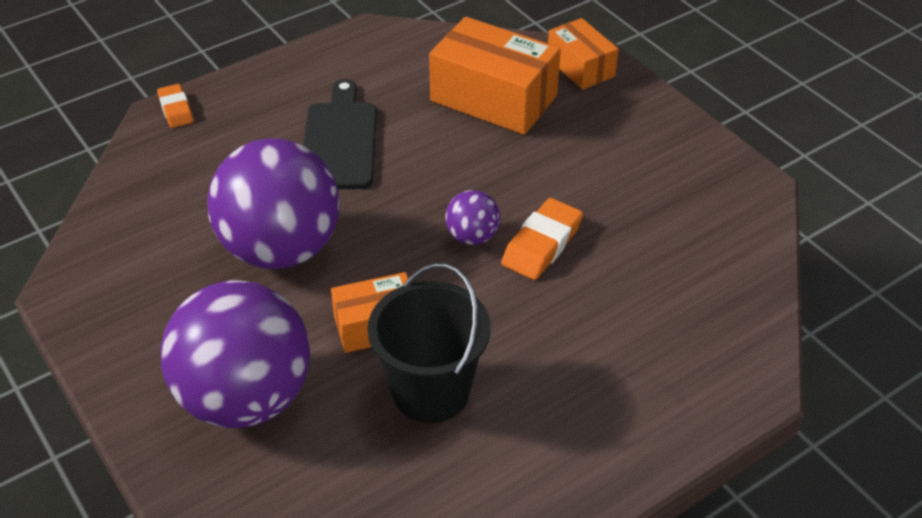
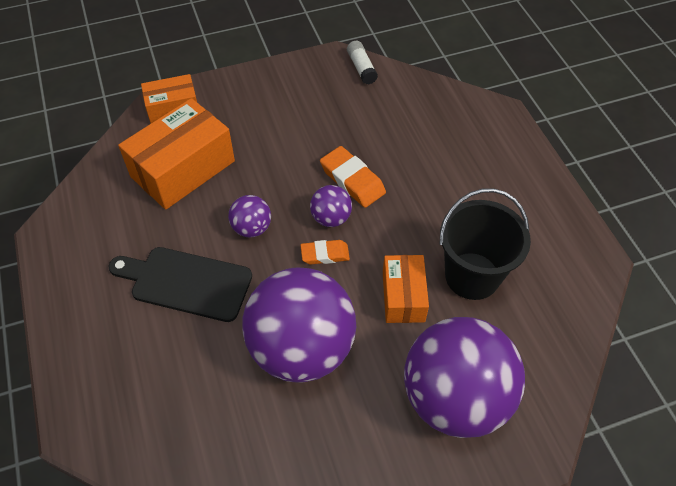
camera: 75 degrees left, 10 degrees up
(176, 109) = (76, 412): orange eraser -> orange eraser (325, 254)
(431, 172) = (251, 228): none -> purple ball
(754, 214) = (361, 68): none -> white glue stick

